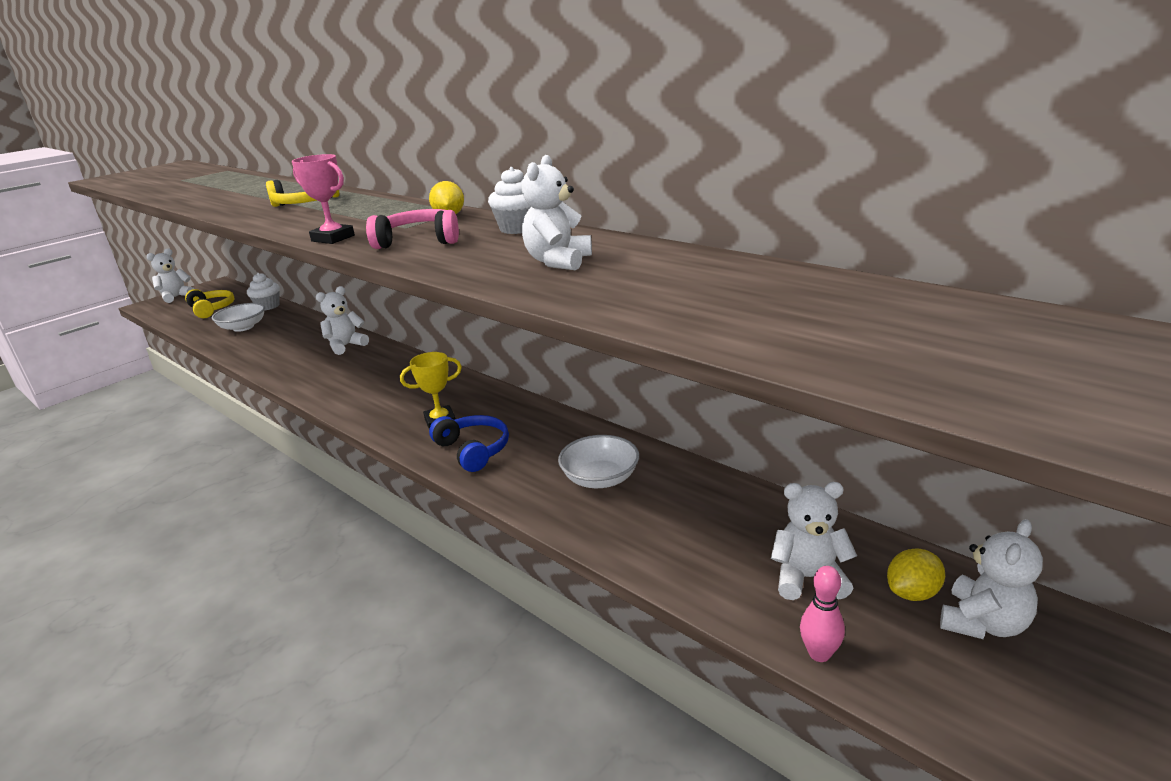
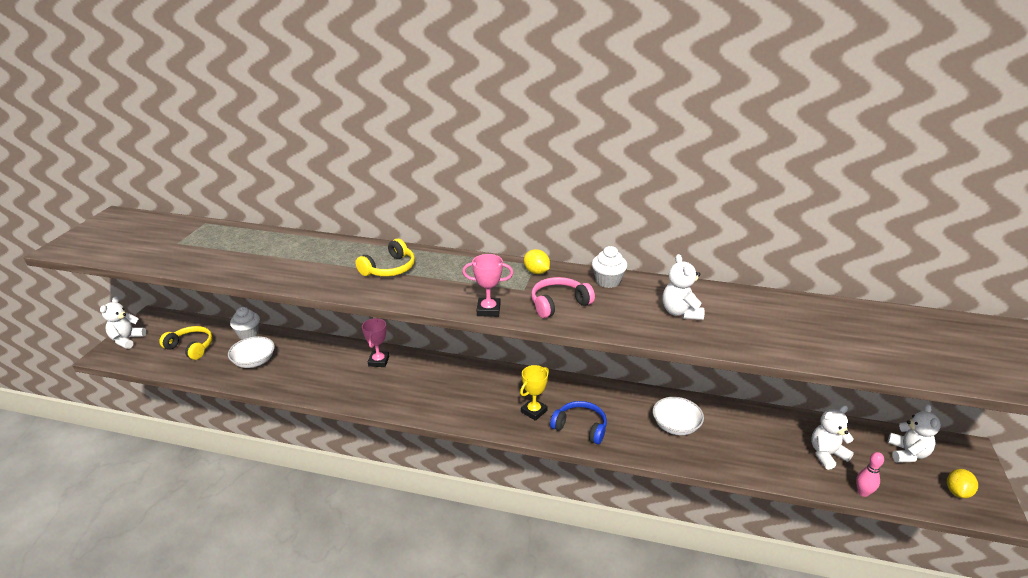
camera: 30 degrees left, 5 degrees up
(346, 346) = (379, 361): white teddy bear -> pink trophy
(912, 593) = (872, 447): yellow lemon -> yellow lemon (957, 492)

